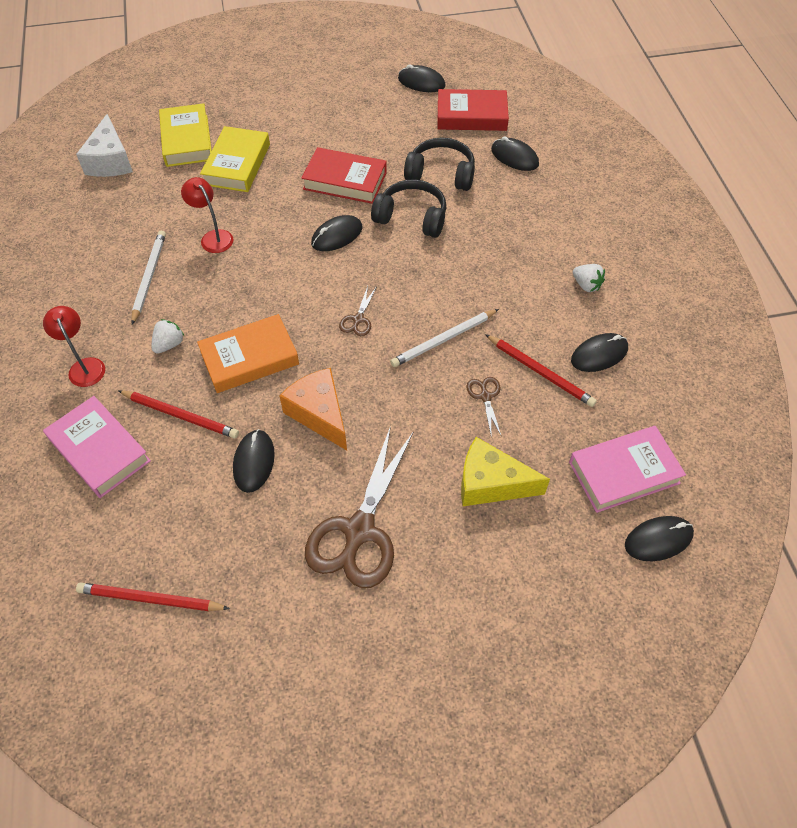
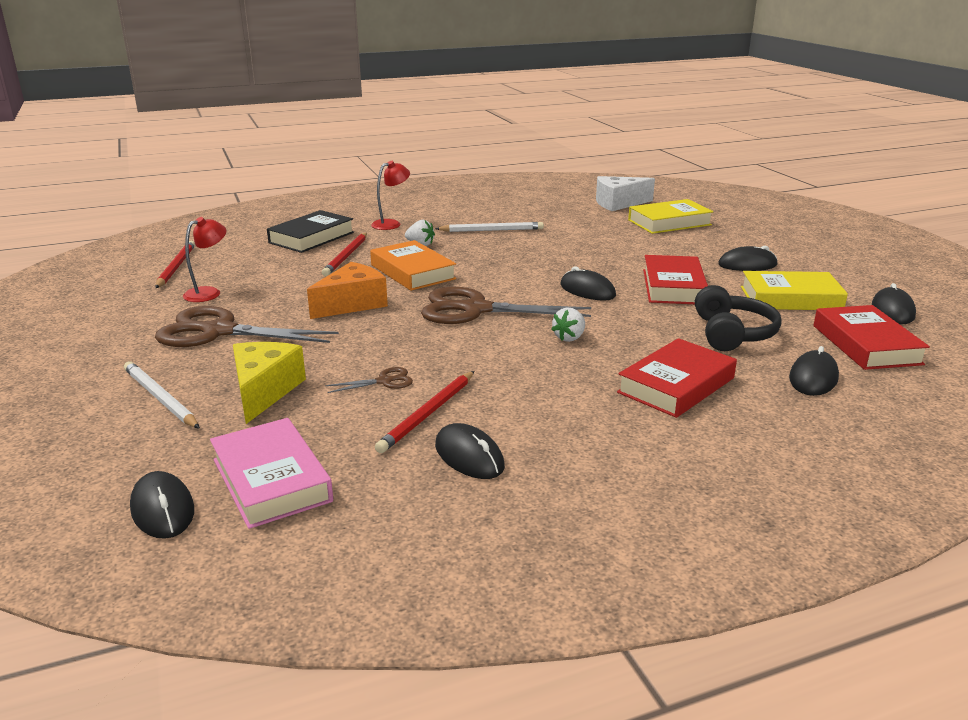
camera: 80 degrees right, 30 degrees down
(100, 450) = (312, 237): pink book -> black book
(213, 237) = (552, 244): red lamp -> red lamp (209, 293)
(237, 164) = (655, 242): yellow book -> yellow book (790, 298)
(254, 462) = (298, 285): black mouse -> black mouse (747, 265)
(358, 319) = (475, 309): brown scissors -> brown scissors, size x2.33
(411, 217) = (643, 323): black headphones -> none
(443, 340) = (461, 353): white pencil -> white pencil (160, 398)
(515, 226) = (676, 385): none -> red book
(586, 285) = (595, 442): white strawberry -> white strawberry (569, 338)

